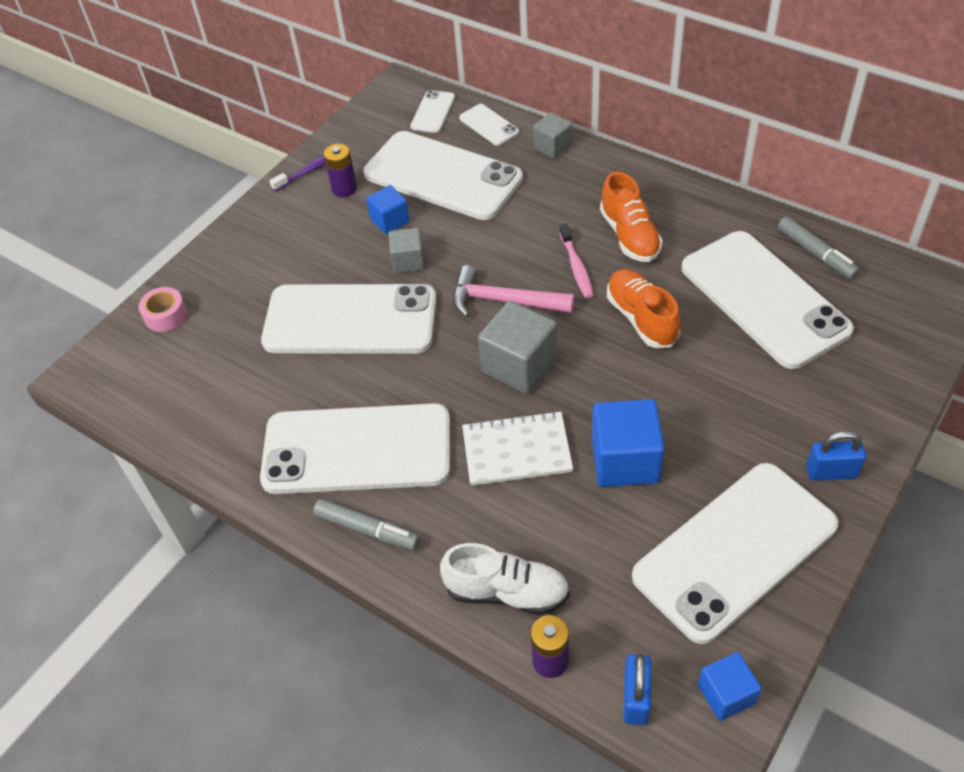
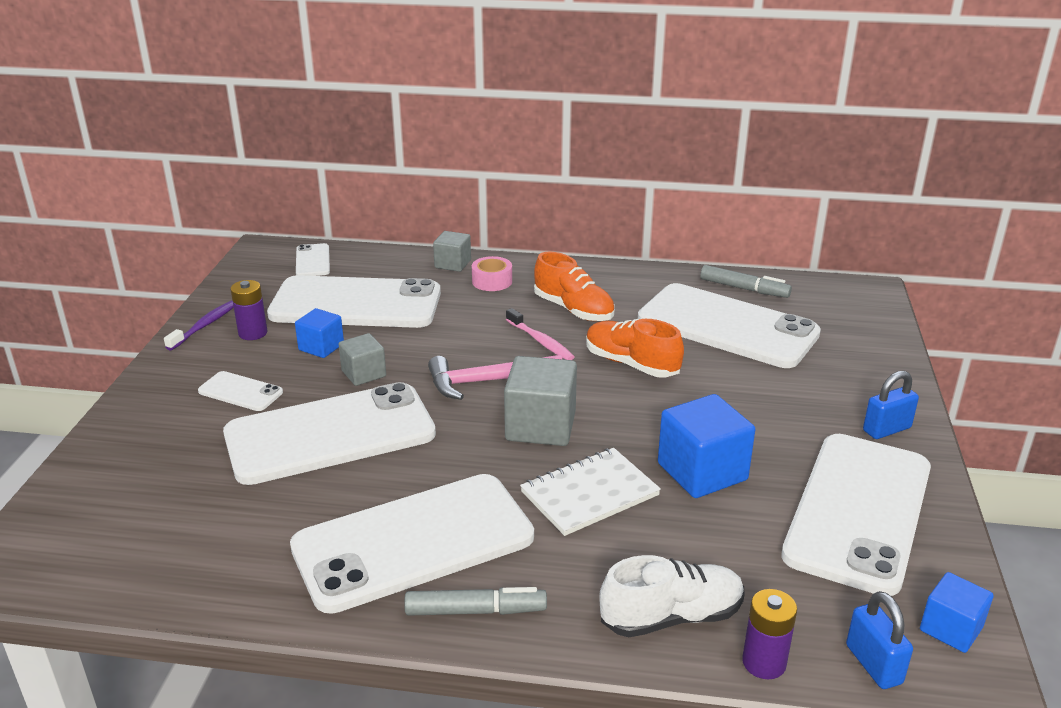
camera: 30 degrees left, 20 degrees down
(166, 315) = (91, 484): pink tape -> pink tape (492, 281)
(489, 125) = (378, 260): white phone -> white phone (240, 392)

